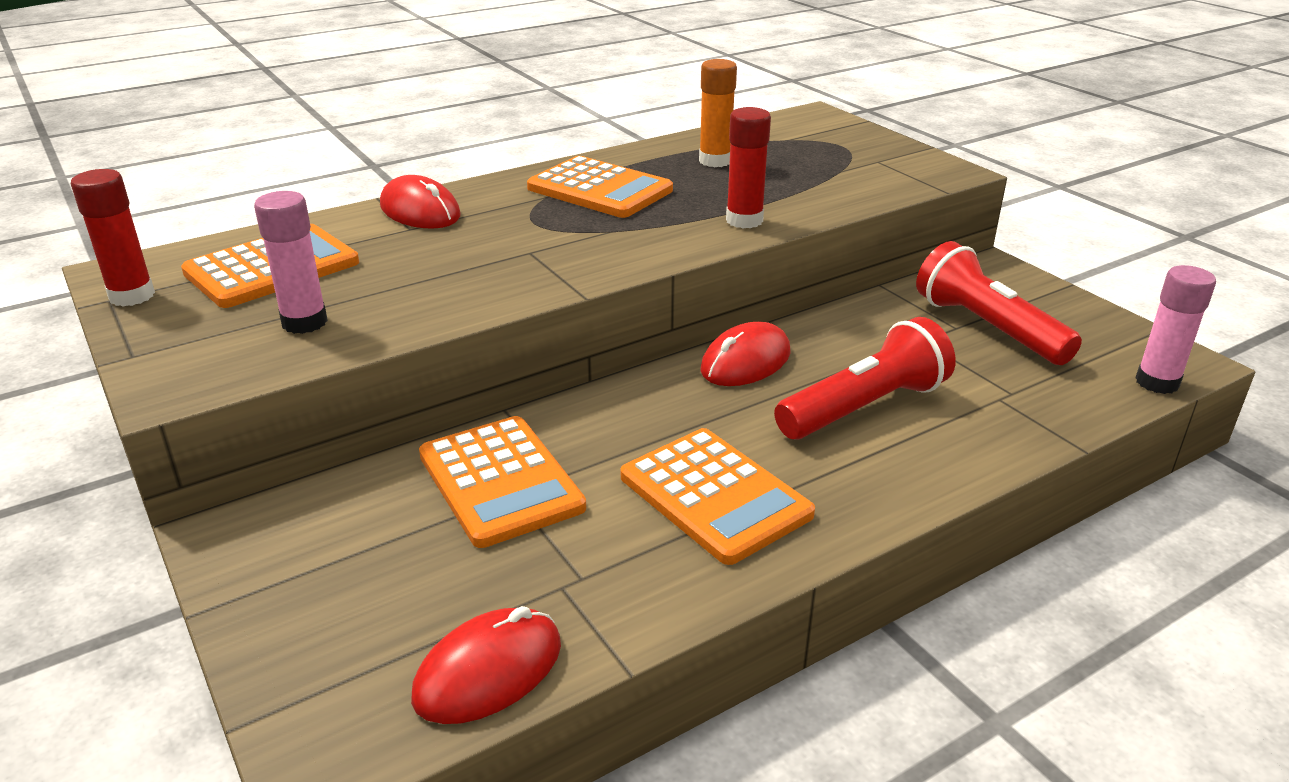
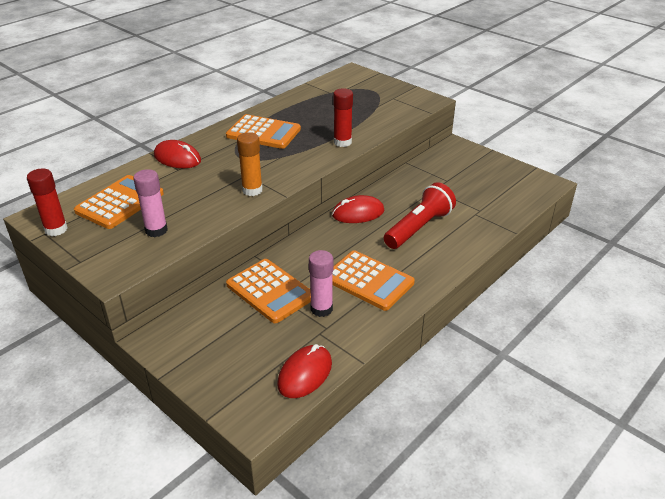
camera: 15 degrees left, 5 degrees up
(715, 161) = (314, 108): orange glue stick -> orange glue stick (252, 190)
(745, 361) = (358, 213): red mouse -> red mouse turned 45 degrees clockwise
(987, 328) = (461, 179): red flashlight -> none
(1157, 382) = (538, 195): pink glue stick -> pink glue stick (321, 309)

